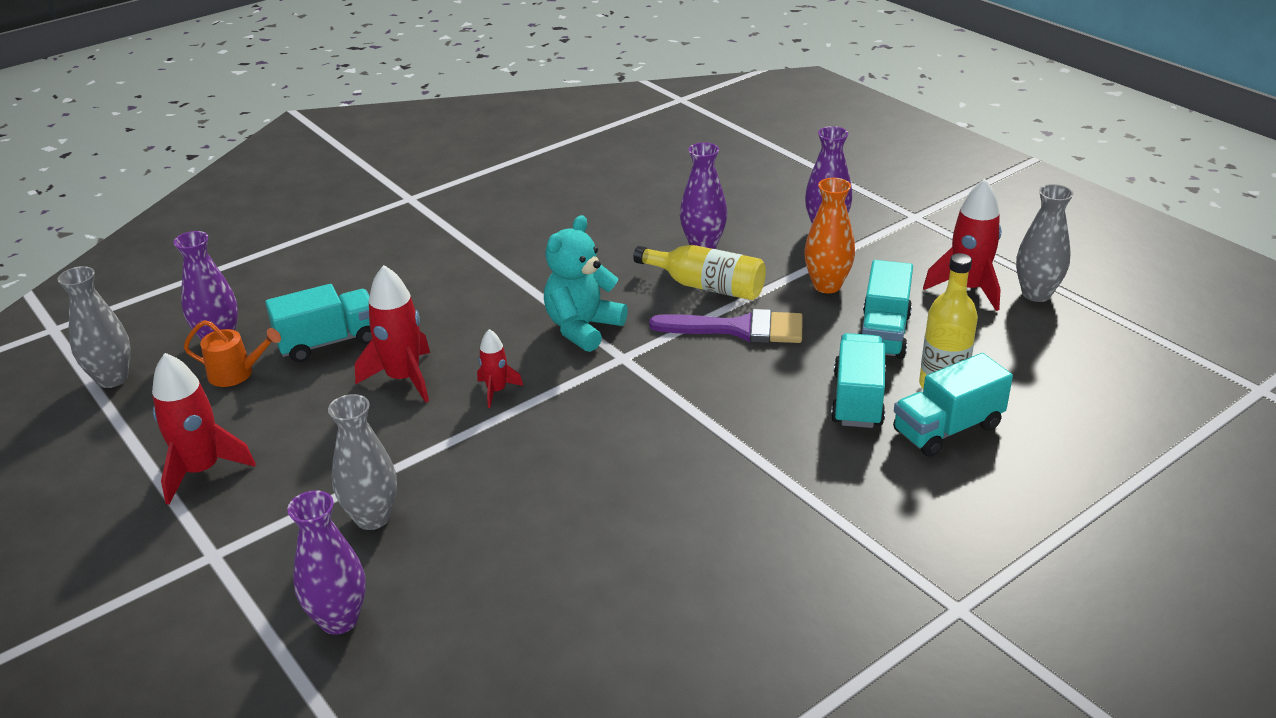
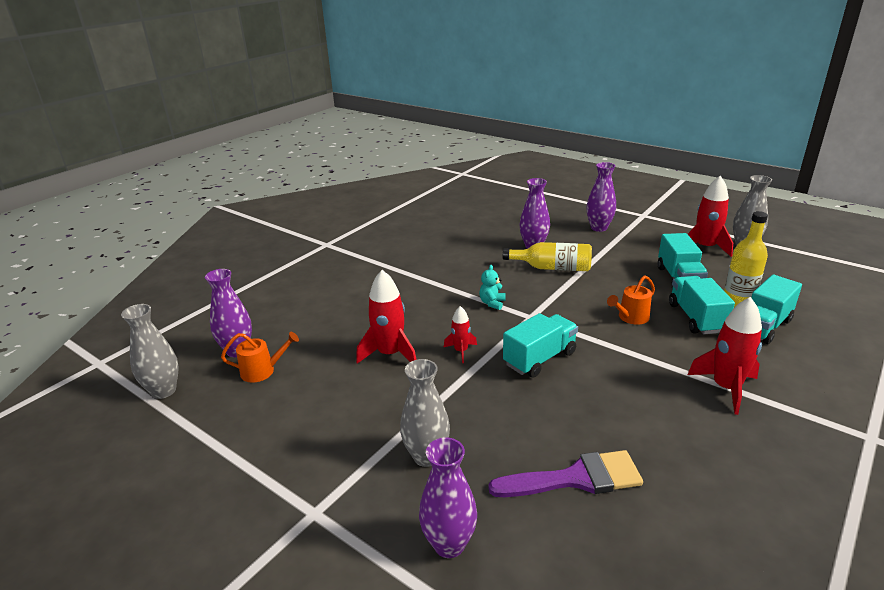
camera: 15 degrees left, 5 degrees down
(202, 470) = (271, 446): red rocket -> red rocket (726, 388)
(329, 342) = (321, 339): turquoise truck -> turquoise truck (539, 358)
(583, 328) = (492, 303): turquoise teddy bear -> turquoise teddy bear, size x0.51
(739, 329) = (591, 289): purple brush -> purple brush (575, 478)
(763, 383) = (631, 317): none -> orange watering can
(827, 285) = (624, 257): orange vase -> none

